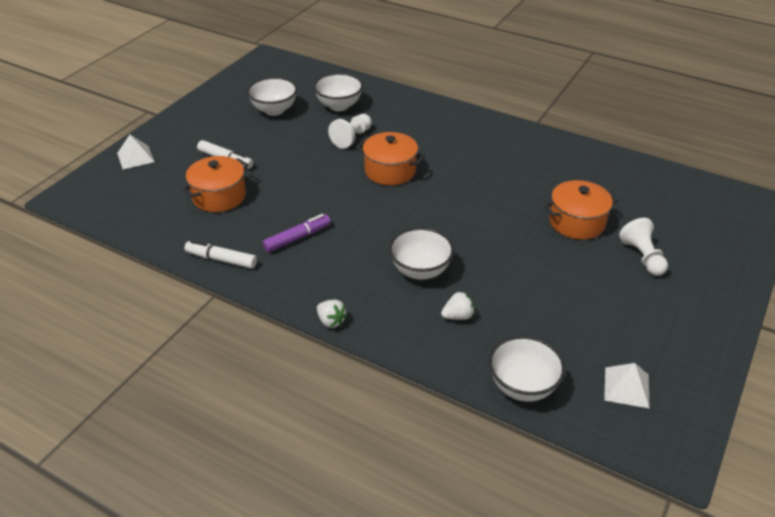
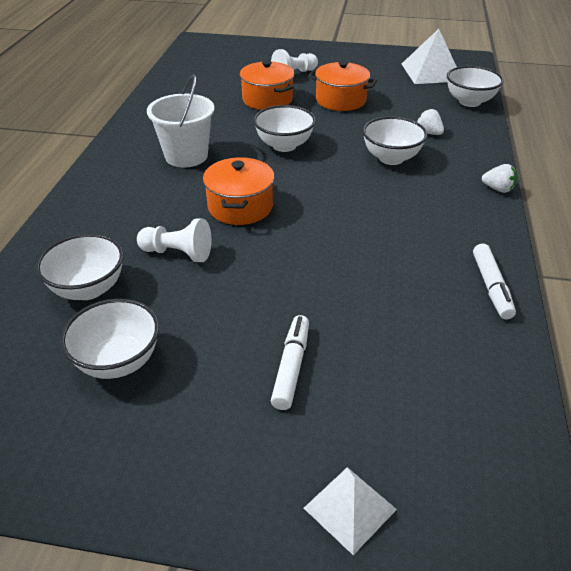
camera: 110 degrees left, 0 degrees up
(219, 196) = (382, 337): orange pot -> orange pot (340, 100)
(297, 238) = (407, 241): purple marker -> none
(331, 321) = (498, 189): white strawberry -> white strawberry turned 90 degrees clockwise
(474, 212) = (284, 145): none -> white bowl
(479, 158) = (186, 156): none -> white bucket
(626, 387) = (431, 72): white pyramid -> white pyramid, size x1.69

